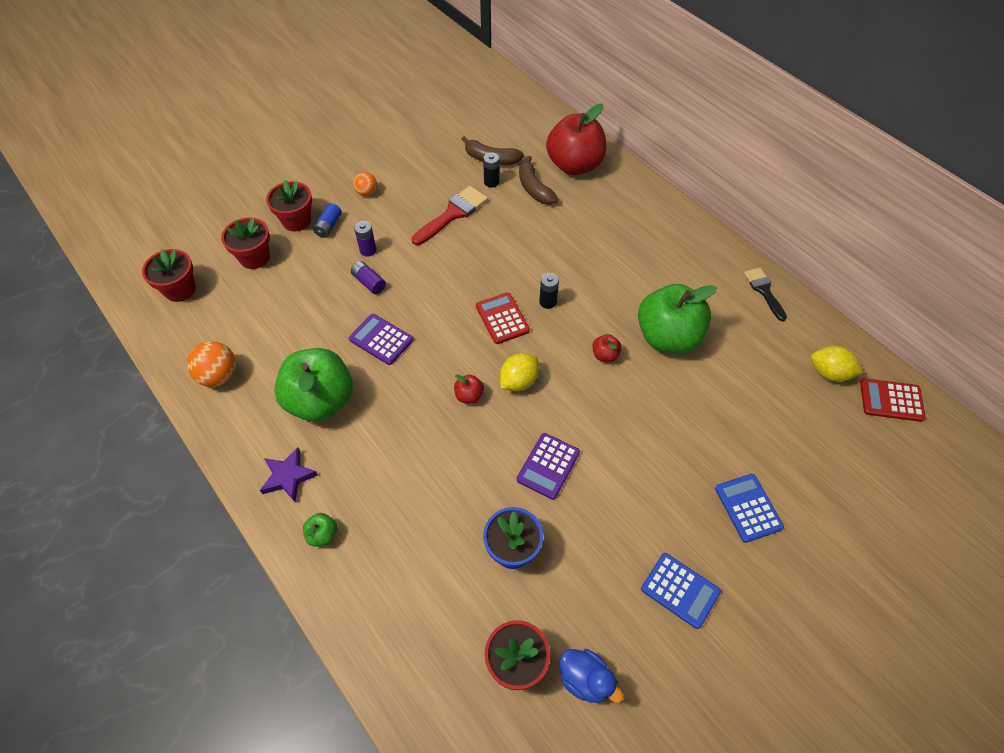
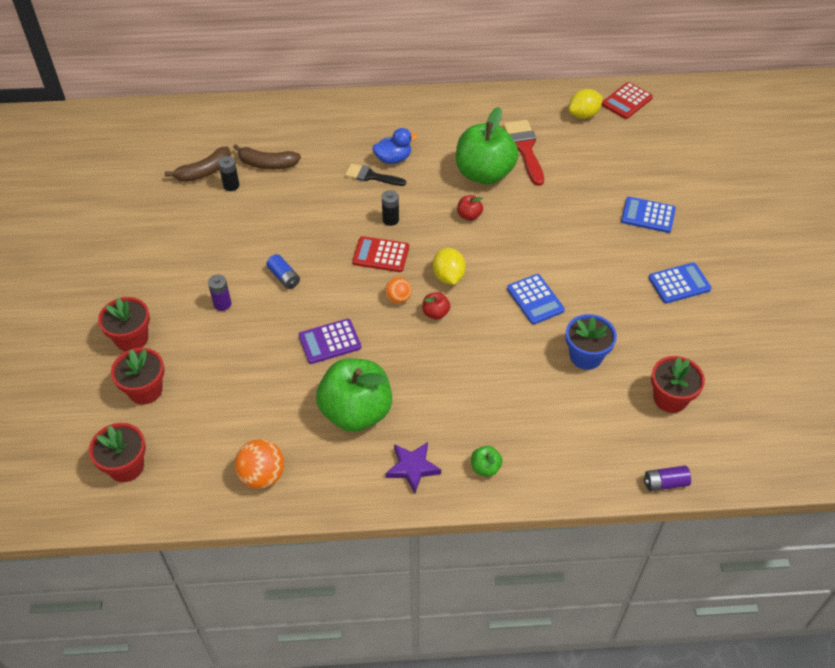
camera: 55 degrees left, 5 degrees down
(328, 226) = (164, 318): blue battery -> blue battery (284, 277)
(367, 192) = (152, 272): orange ball -> orange ball (398, 298)
(369, 282) = (260, 321): purple battery -> purple battery (665, 483)
(453, 214) = (240, 228): red brush -> red brush (524, 148)
(548, 466) = (535, 299): purple calculator -> blue calculator
(574, 165) = (268, 127): red apple -> none
(585, 680) = (706, 367): blue duck -> blue duck (393, 159)
(764, 291) = (491, 102): black brush -> black brush (371, 176)

